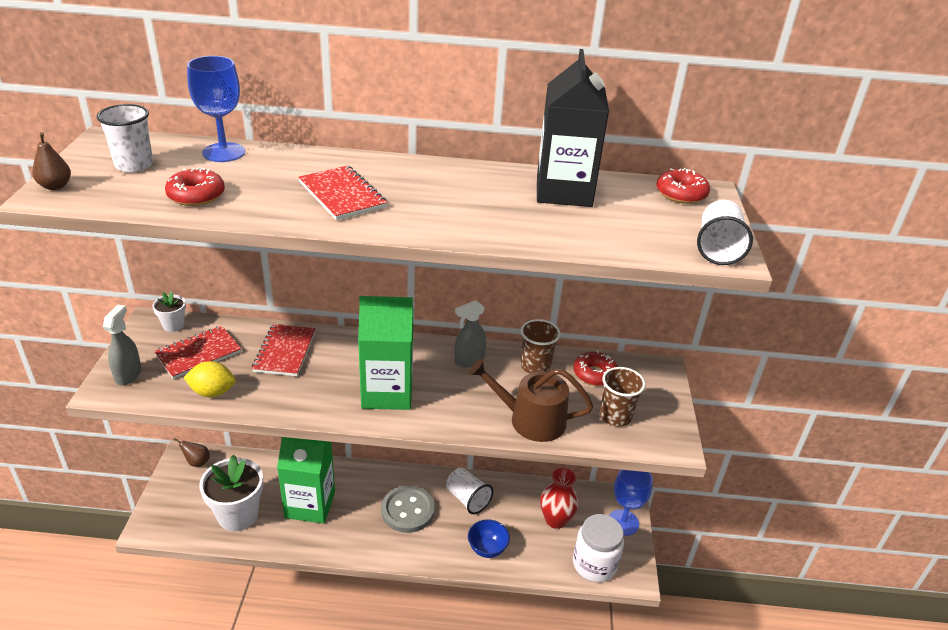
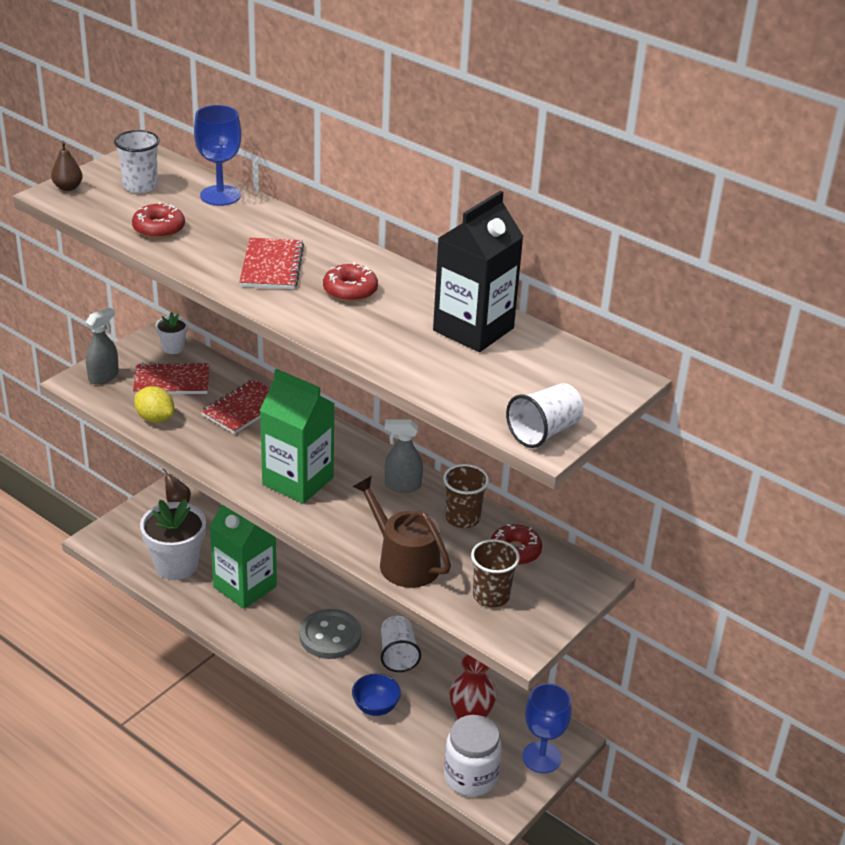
camera: 35 degrees right, 0 degrees up
(681, 194) = (590, 372): red donut -> red donut (350, 290)

